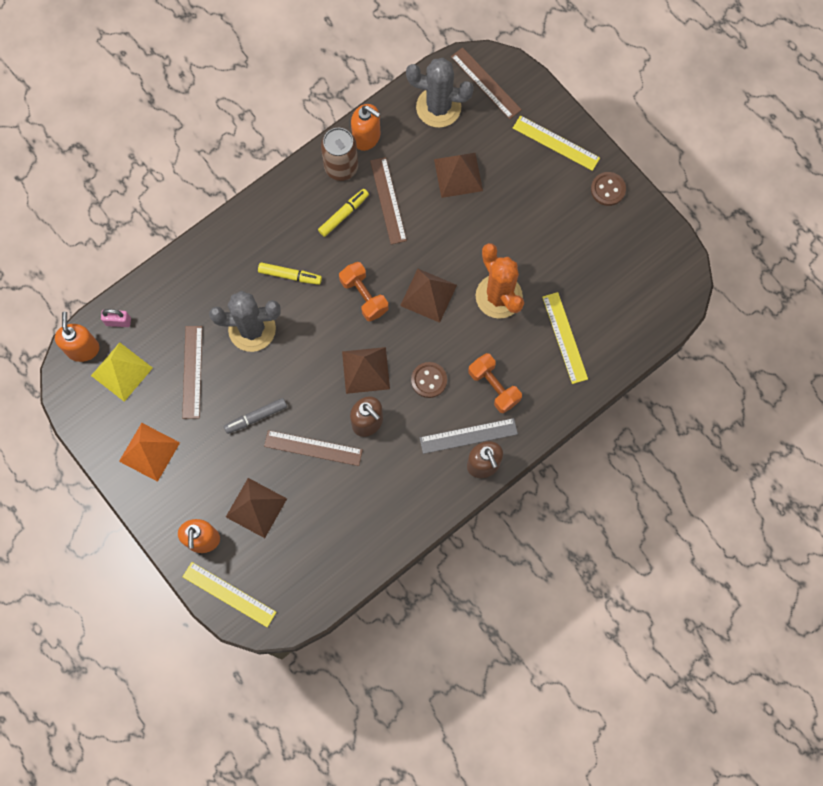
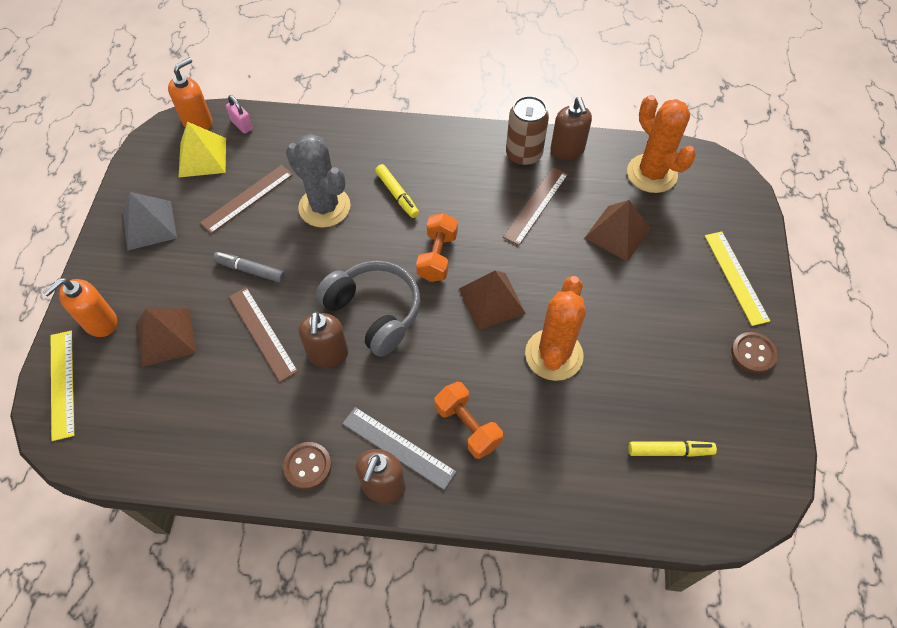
camera: 45 degrees right, 15 degrees down
(149, 451) = (149, 225): orange pyramid -> grey pyramid
(343, 214) = (488, 187): yellow marker -> yellow marker (670, 451)
(365, 370) = (374, 312): brown pyramid -> grey headphones
(367, 137) = (567, 150): orange soap dispenser -> brown soap dispenser
(429, 380) = (416, 368): brown button -> brown button (308, 466)
(438, 107) = (651, 173): grey cactus -> orange cactus
(485, 83) = (713, 187): brown ruler -> none
(493, 387) = (467, 426): orange dumbbell -> orange dumbbell turned 45 degrees counterclockwise
(564, 337) = (581, 444): yellow ruler -> none

